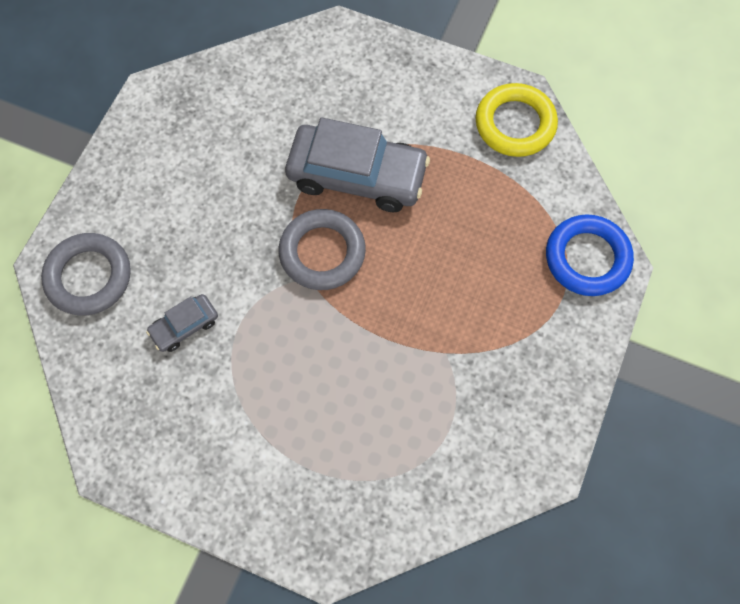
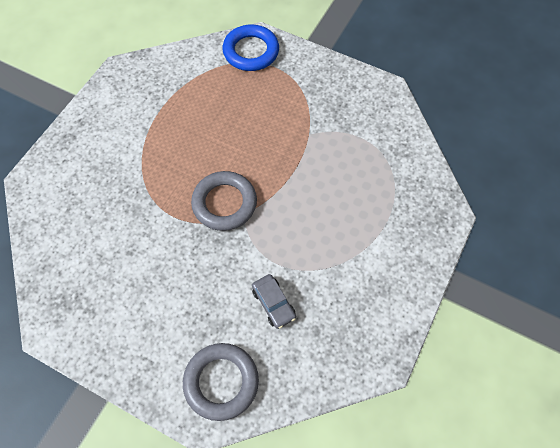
camera: 85 degrees left, 5 degrees down
(357, 175) = (164, 176): grey car -> none
(515, 124) = (143, 77): yellow ring -> none

